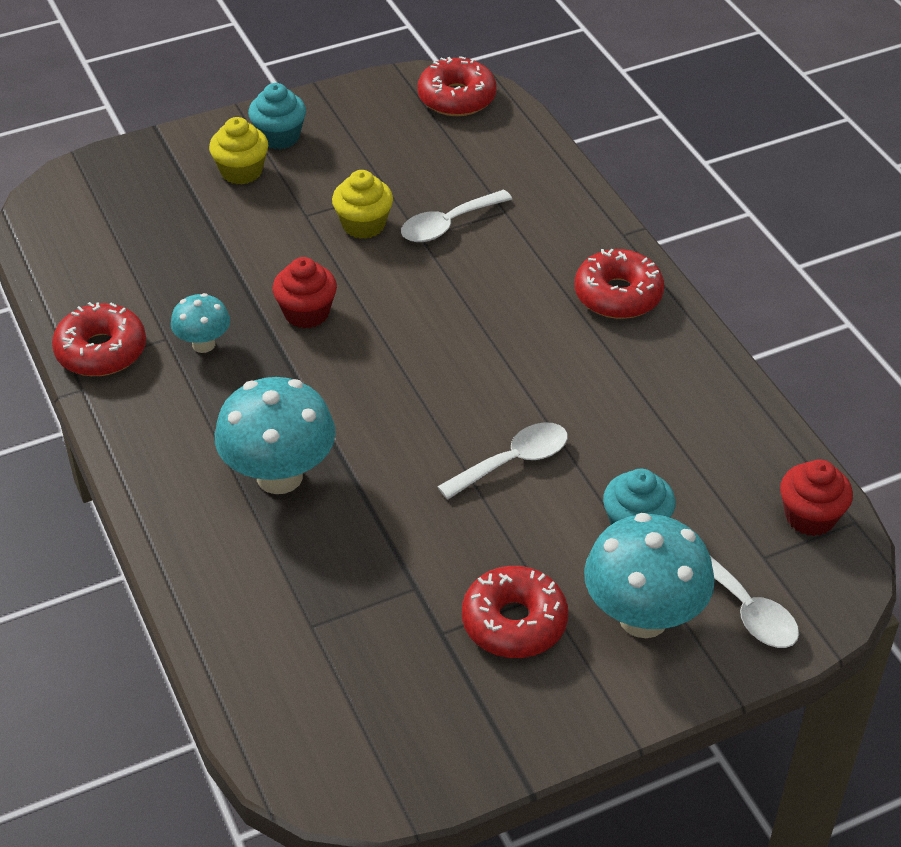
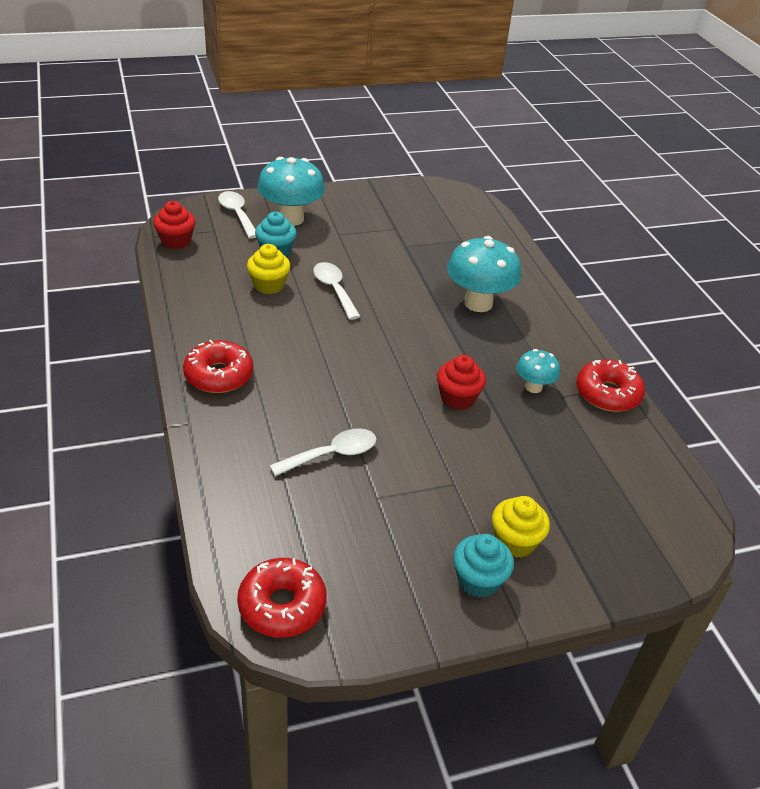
camera: 175 degrees left, 5 degrees down
(363, 225) = (405, 466): yellow cupcake -> yellow cupcake (269, 285)
(513, 461) = (334, 289): white spoon -> white spoon turned 90 degrees clockwise
(514, 622) = (357, 226): red donut -> none

